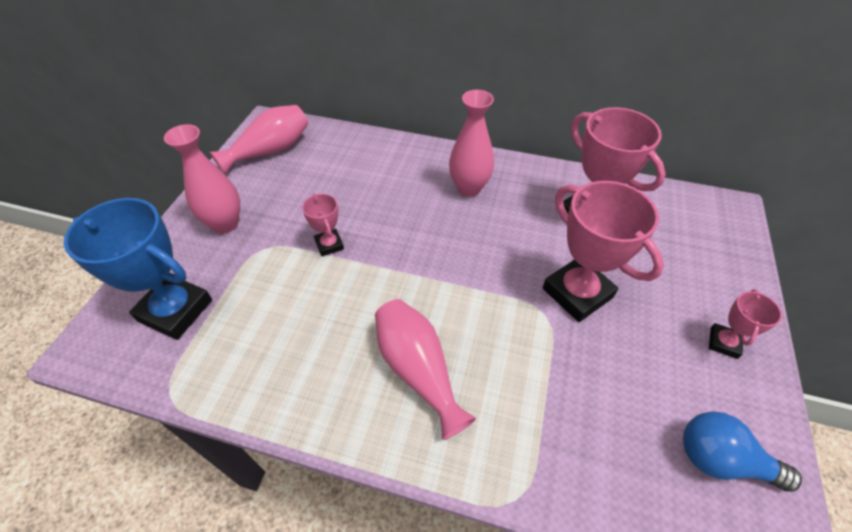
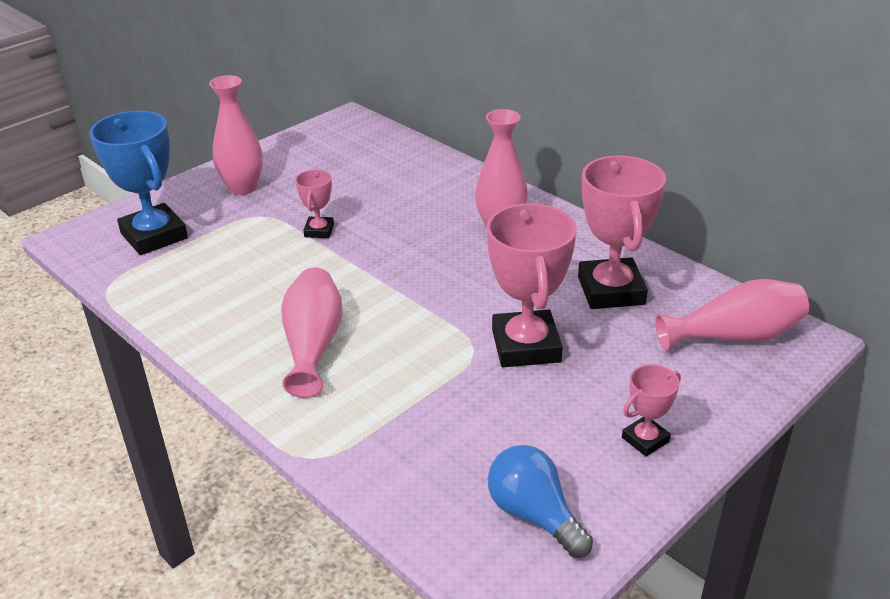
camera: 30 degrees right, 15 degrees down
(270, 150) = (331, 142): pink vase -> pink vase (735, 336)

